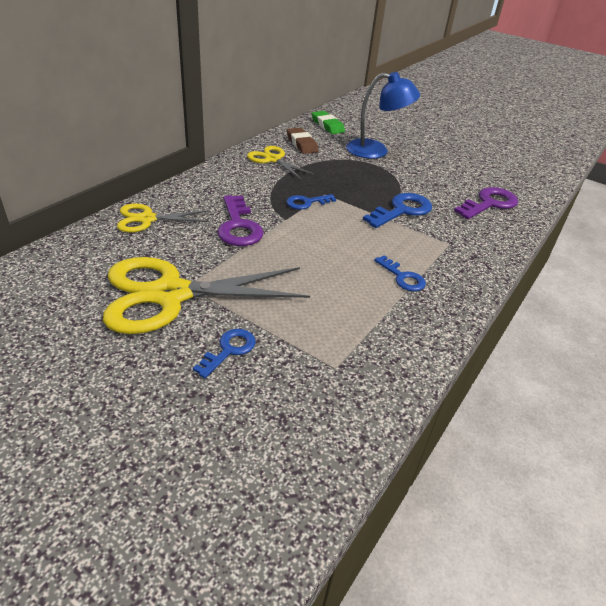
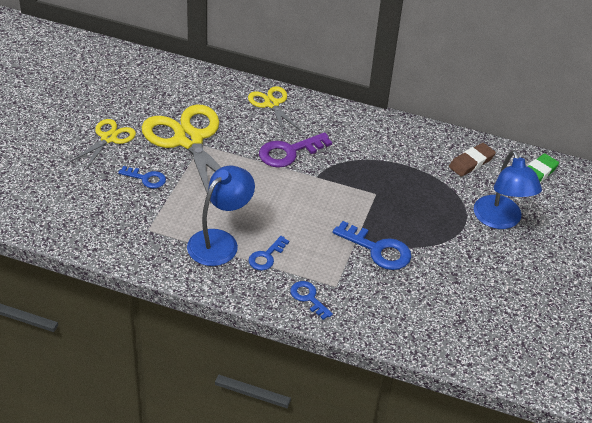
camera: 75 degrees right, 5 degrees up
(273, 159) = (420, 149): yellow scissors -> yellow scissors (109, 138)
(306, 202) = (351, 184): blue key -> blue key (308, 298)
(371, 306) = (220, 241): none -> blue lamp
(489, 204) = (437, 318): purple key -> none

